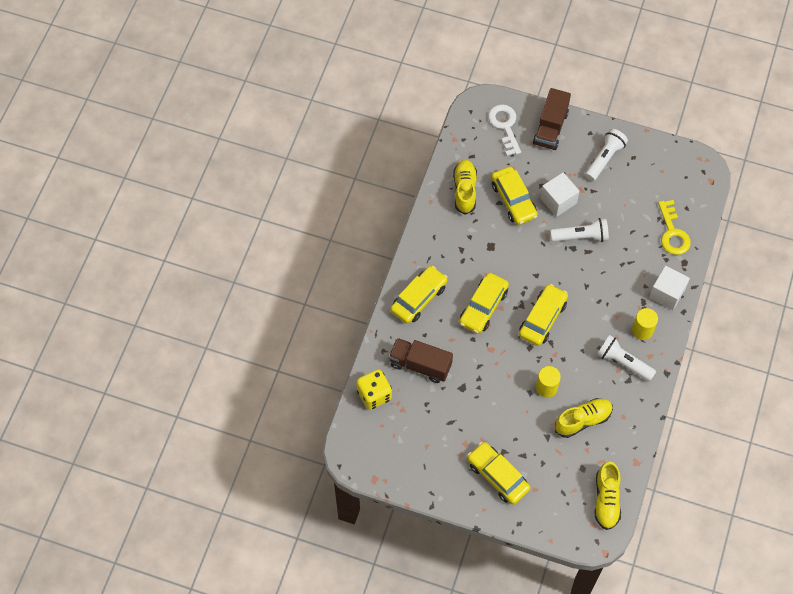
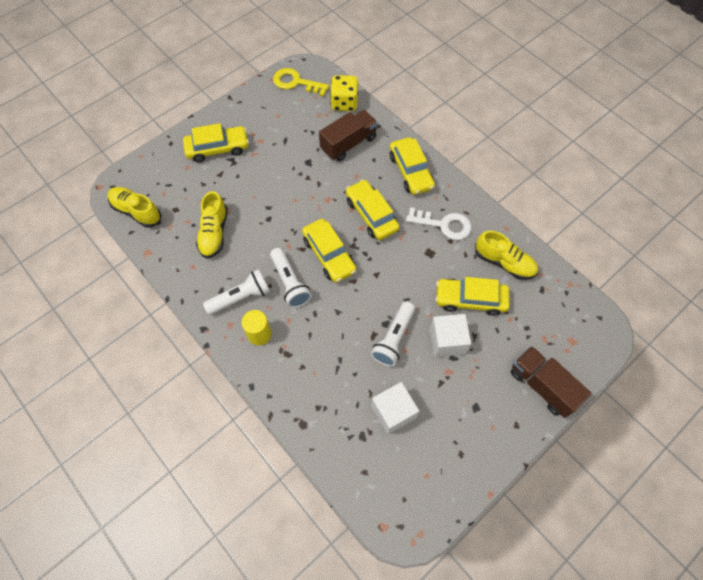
camera: 120 degrees right, 0 degrees up
(504, 126) = (565, 340): white key -> white key (444, 225)
(546, 387) = (263, 222): yellow cylinder -> none
(604, 159) = (475, 420): white flashlight -> white flashlight (290, 283)
(667, 293) = (280, 382): white cube -> white cube (393, 412)
(672, 233) = (343, 435): yellow key -> yellow key (296, 82)

